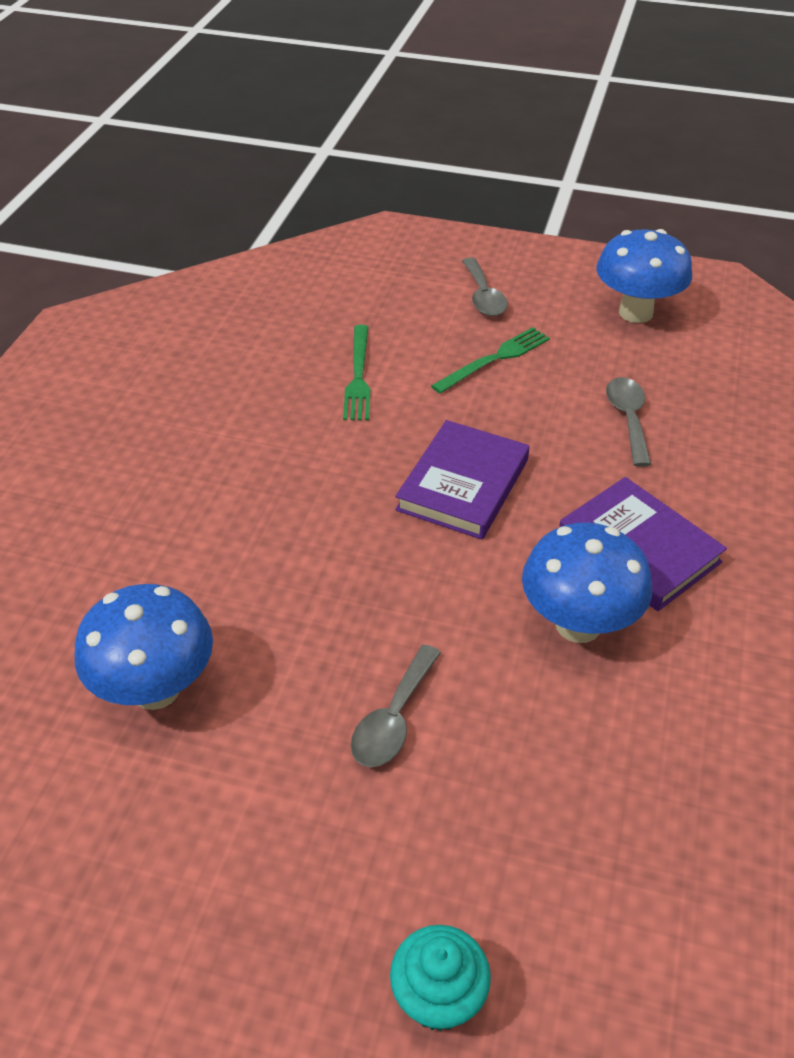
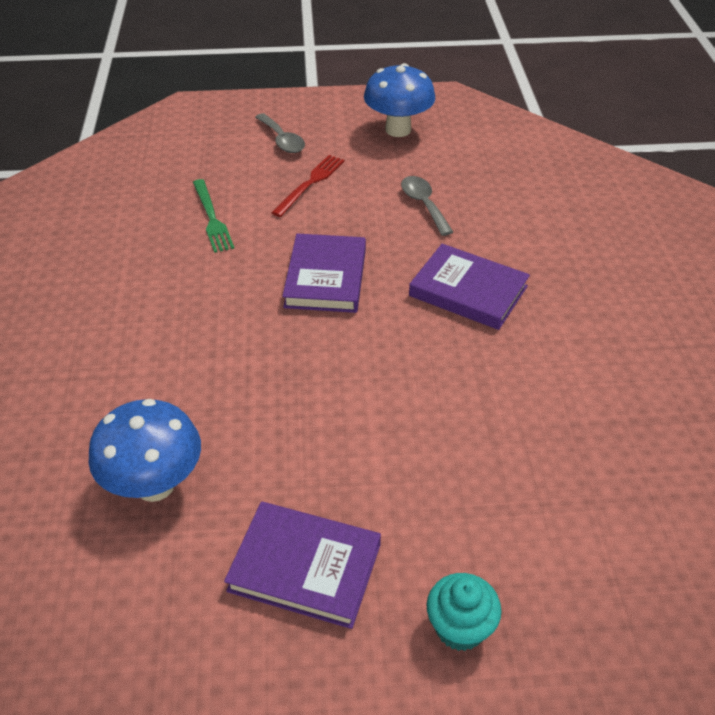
camera: 20 degrees left, 0 degrees up
(282, 849) = (305, 567): none -> purple book
(393, 719) = (346, 453): grey spoon -> none
(494, 359) = (310, 183): green fork -> red fork
(578, 624) = (449, 353): blue mushroom -> none

